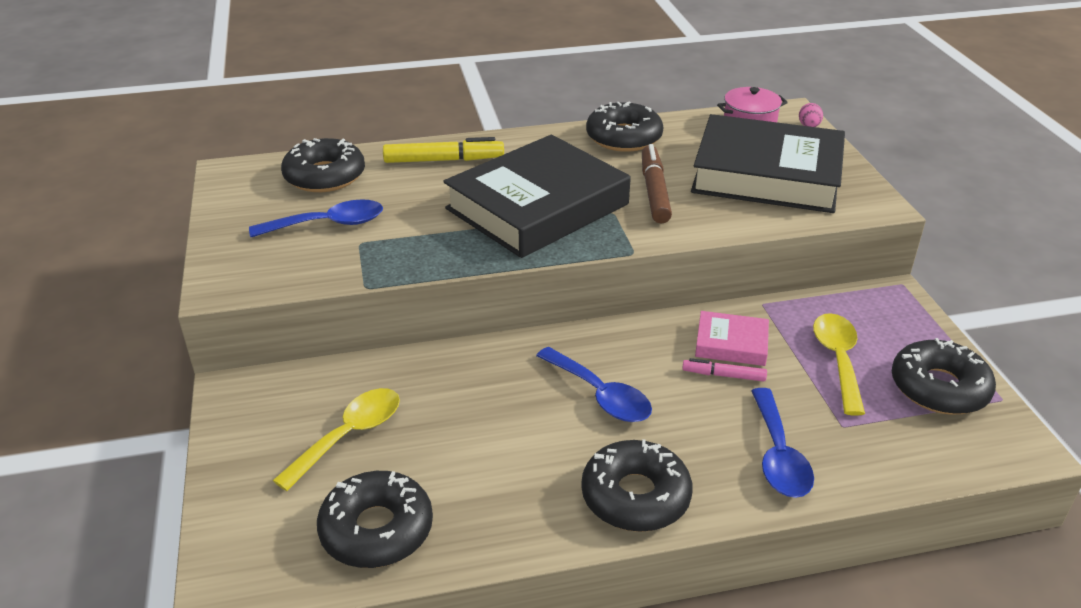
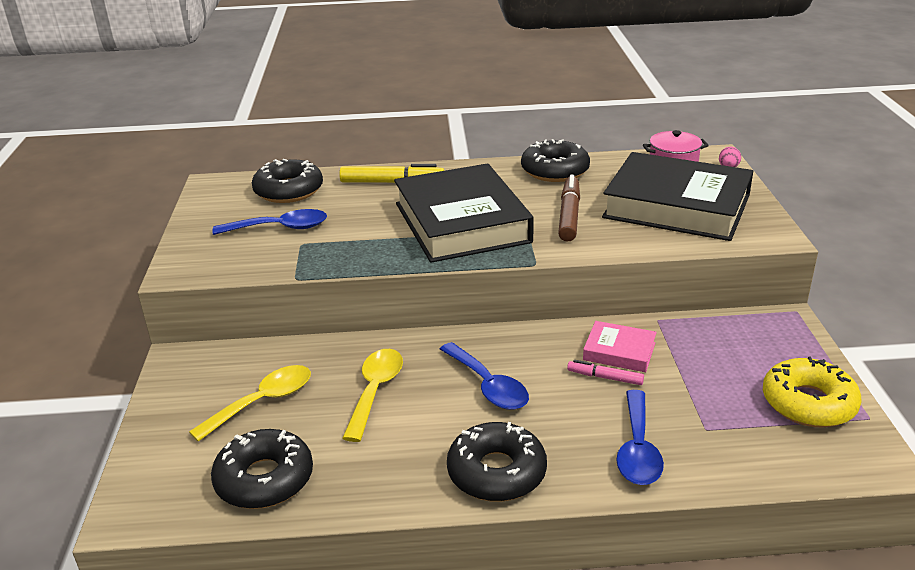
camera: 10 degrees right, 5 degrees down
(537, 206) = (461, 222): black book -> black book turned 75 degrees counterclockwise
(838, 360) = (716, 372): yellow spoon -> yellow spoon (375, 391)
(939, 388) = (808, 403): black donut -> yellow donut

